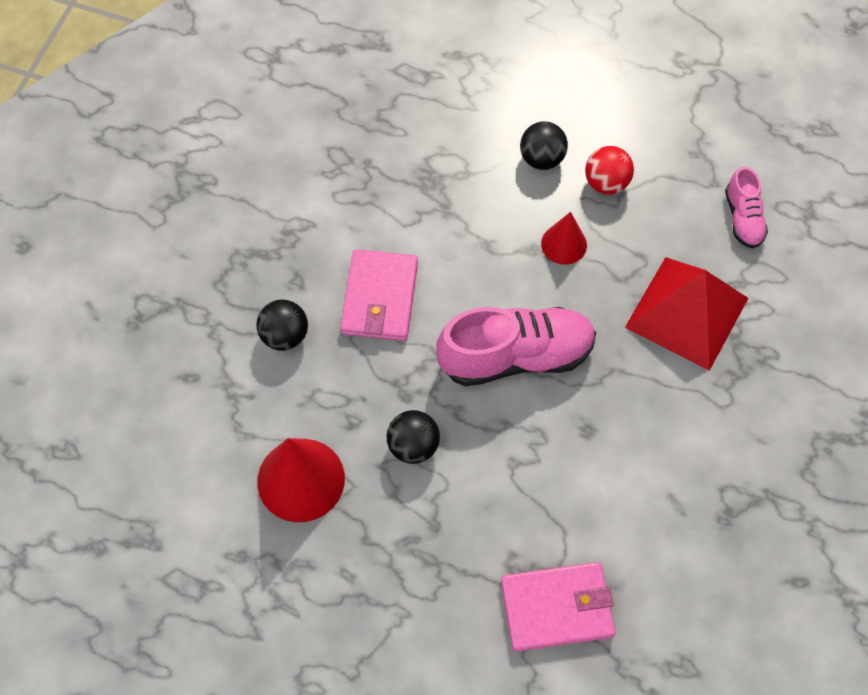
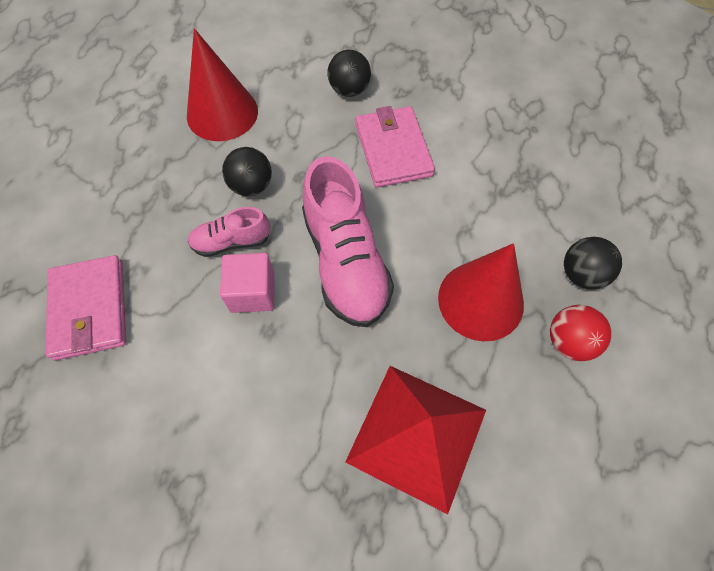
camera: 85 degrees right, 0 degrees up
(379, 298) = (393, 150): pink wallet -> pink wallet turned 75 degrees clockwise
(545, 445) = (252, 292): none -> pink cube
(564, 244) = (480, 300): red cone -> red cone, size x1.74
(743, 218) = (562, 509): pink shoe -> pink shoe (232, 242)

